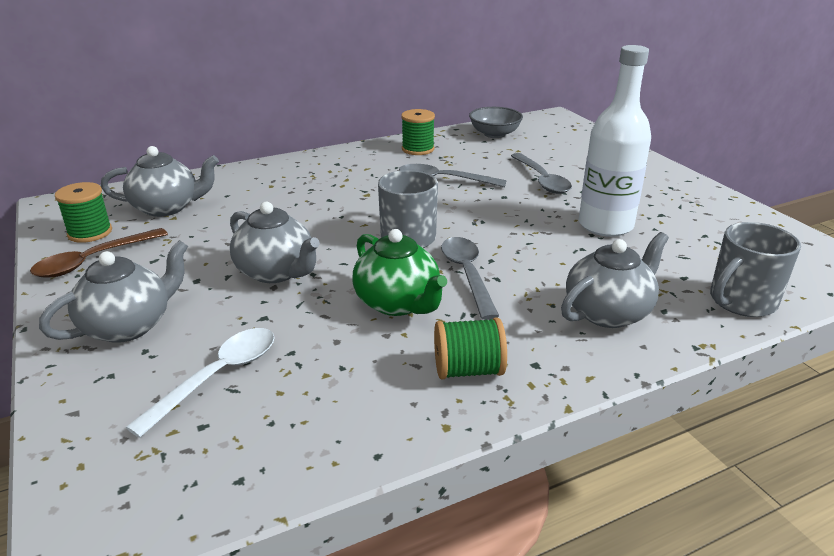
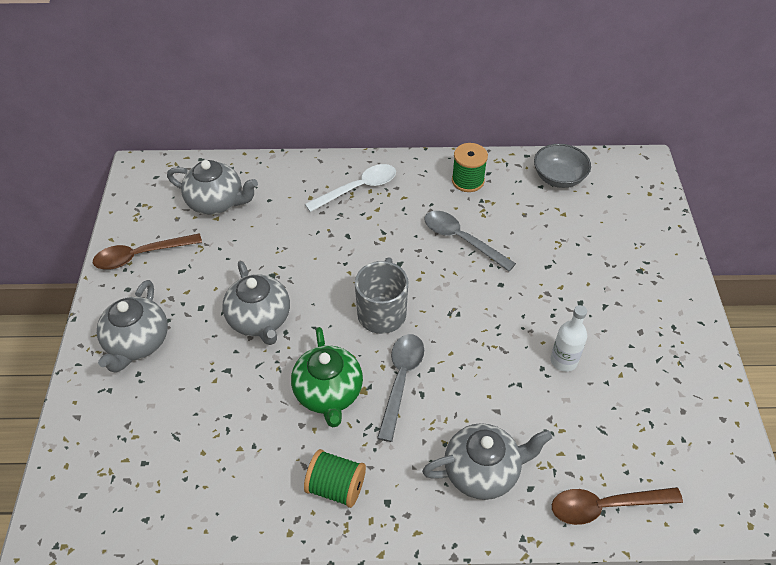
camera: 25 degrees right, 20 degrees up
(90, 233) = (150, 218): green spool -> none
(129, 326) = (137, 343): grey teapot -> grey teapot turned 120 degrees clockwise
(219, 376) = (172, 420): white spoon -> white spoon (358, 188)
(542, 180) = (553, 272): grey spoon -> none
(605, 225) = (563, 361): white bottle -> white bottle, size x0.53
(741, 302) = (604, 506): grey mug -> brown spoon

